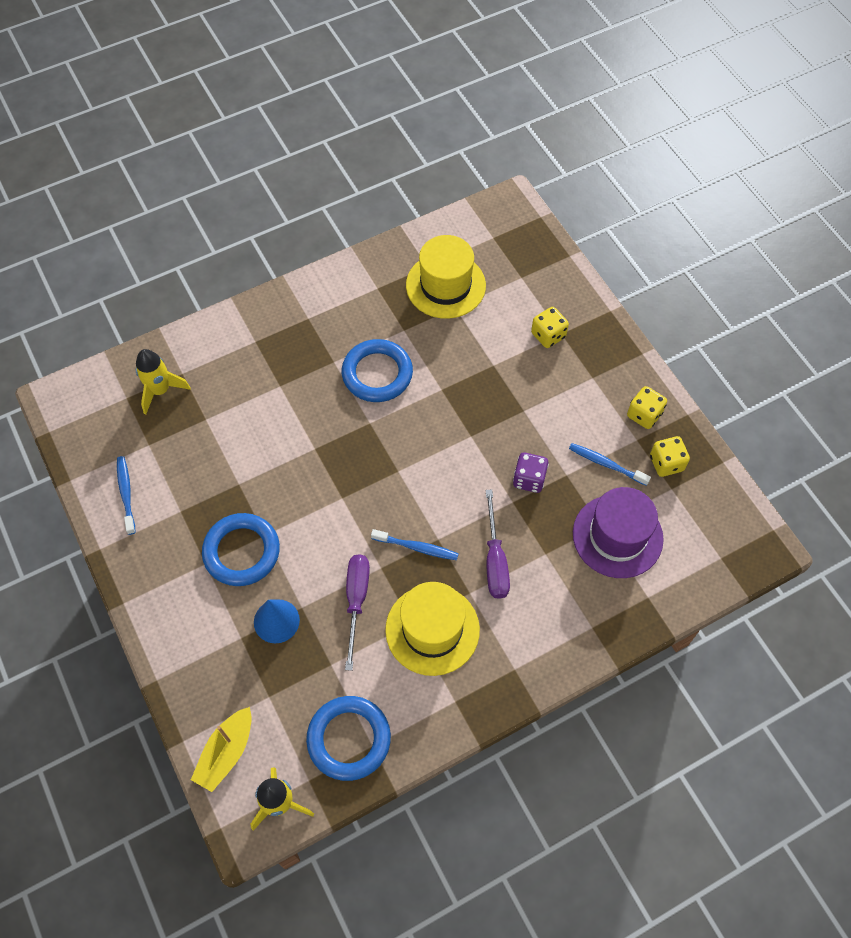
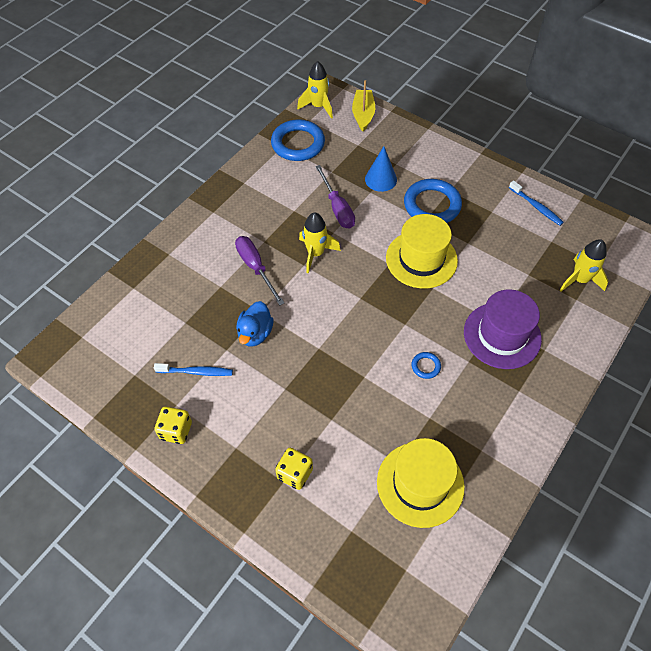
camera: 155 degrees right, 5 degrees down
(377, 374) = (425, 366): blue ring -> blue ring, size x0.44
(417, 547) = (316, 253): blue toothbrush -> yellow rocket
(432, 629) = (278, 212): yellow hat -> yellow hat (421, 259)
(529, 479) = (255, 333): purple dice -> blue duck
(617, 536) = (169, 320): purple hat -> purple hat (502, 335)
(666, 463) = (144, 394): yellow dice -> none

